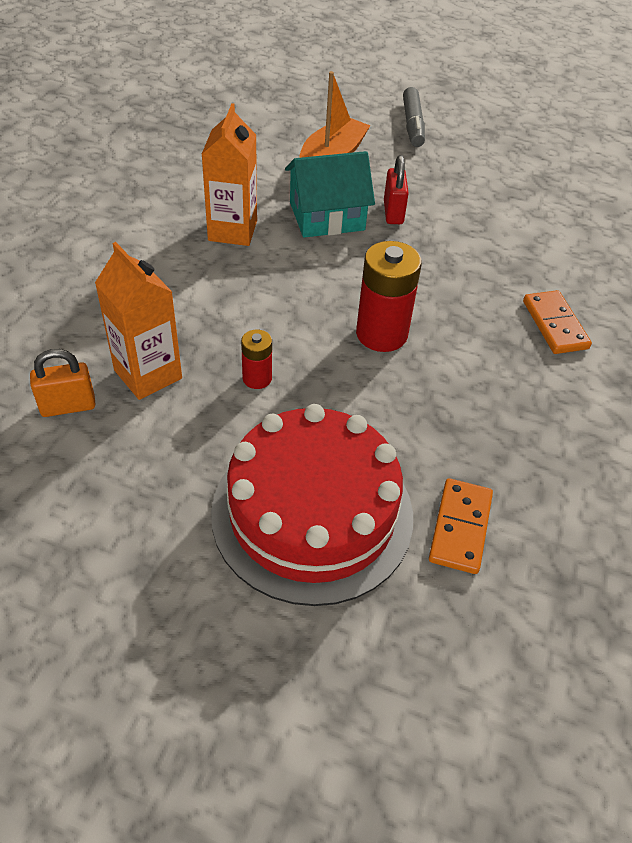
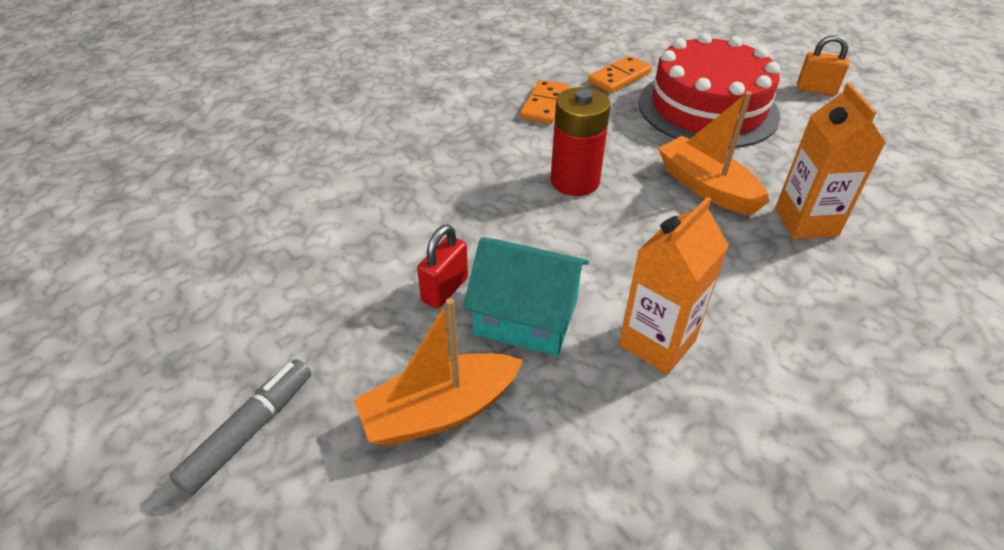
camera: 145 degrees left, 5 degrees down
(68, 406) = (884, 222): orange padlock -> orange padlock (816, 90)
(257, 378) = (706, 187): red battery -> orange boat
(555, 325) = (425, 139): orange domino -> orange domino (545, 105)

